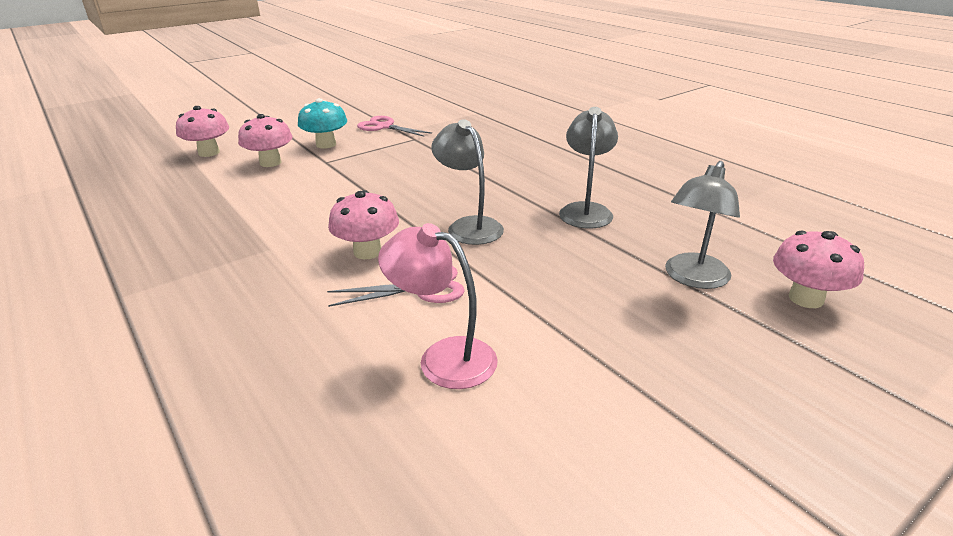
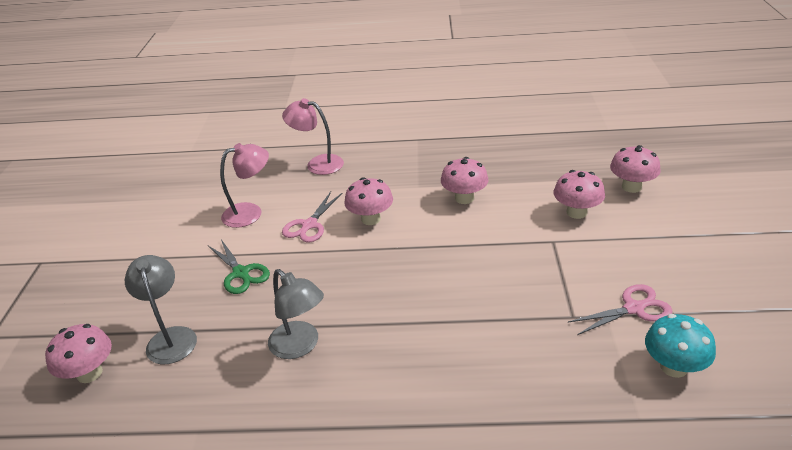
camera: 130 degrees right, 5 degrees up
(246, 364) = (318, 164): none -> pink lamp
(279, 214) = (464, 198): none -> pink mushroom
(326, 144) = (602, 252): turquoise mushroom -> turquoise mushroom (673, 367)
(469, 226) = (352, 272): grey lamp -> none
(559, 289) = (241, 273): none -> green scissors

